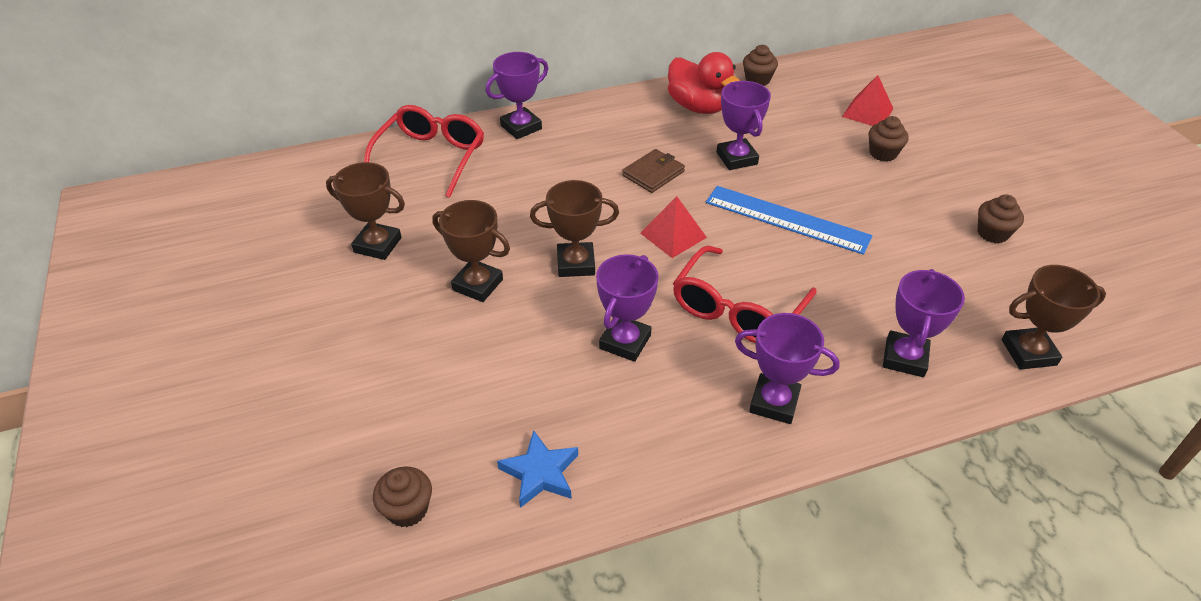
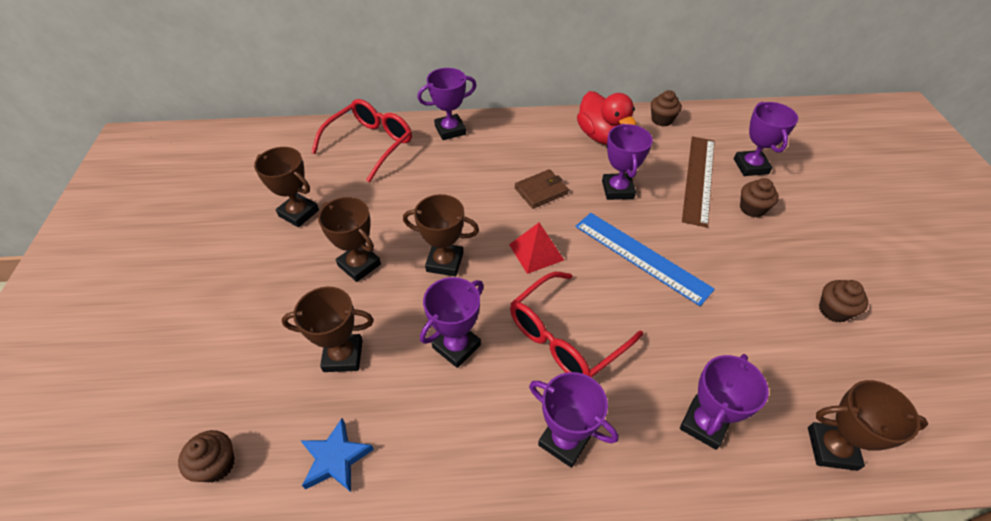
camera: 15 degrees right, 5 degrees up
(502, 376) = (343, 356): none -> brown trophy
(818, 133) = (698, 179): none -> brown ruler
(867, 112) = (750, 166): red pyramid -> purple trophy

